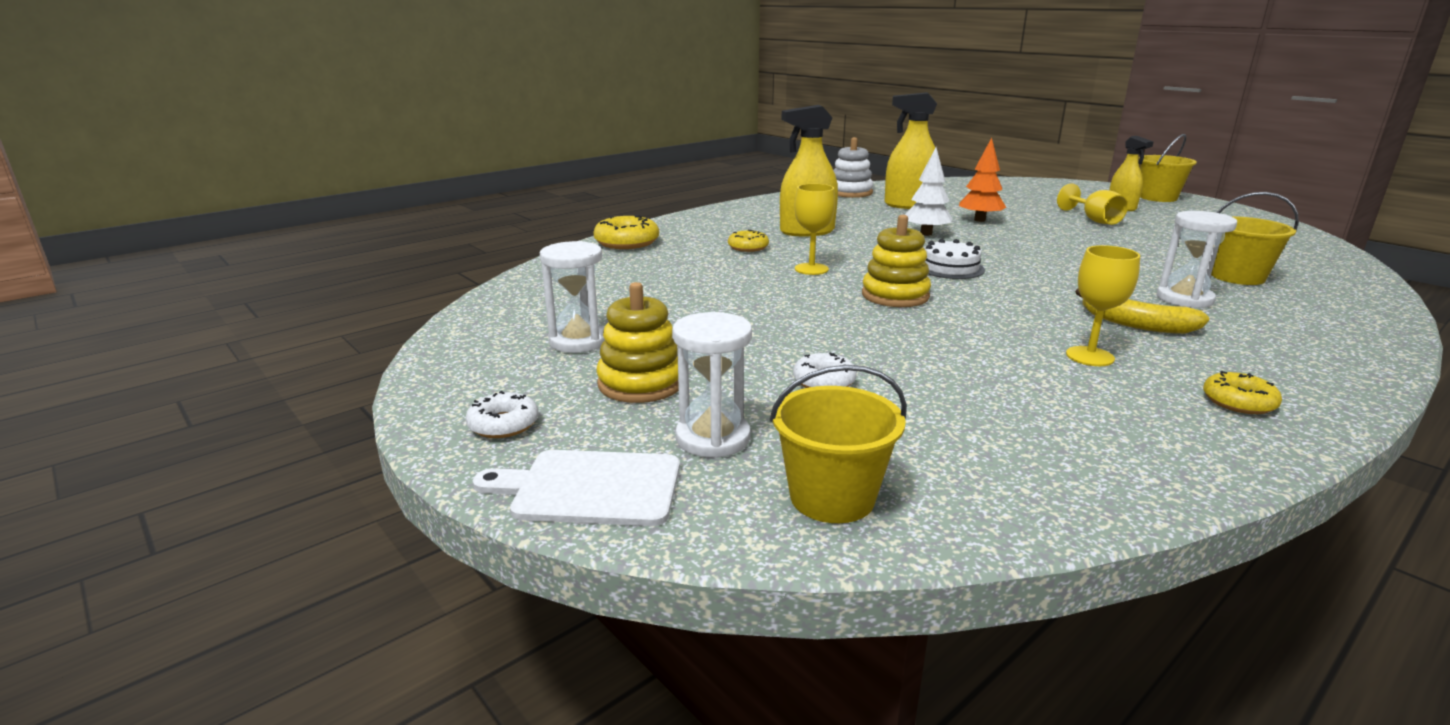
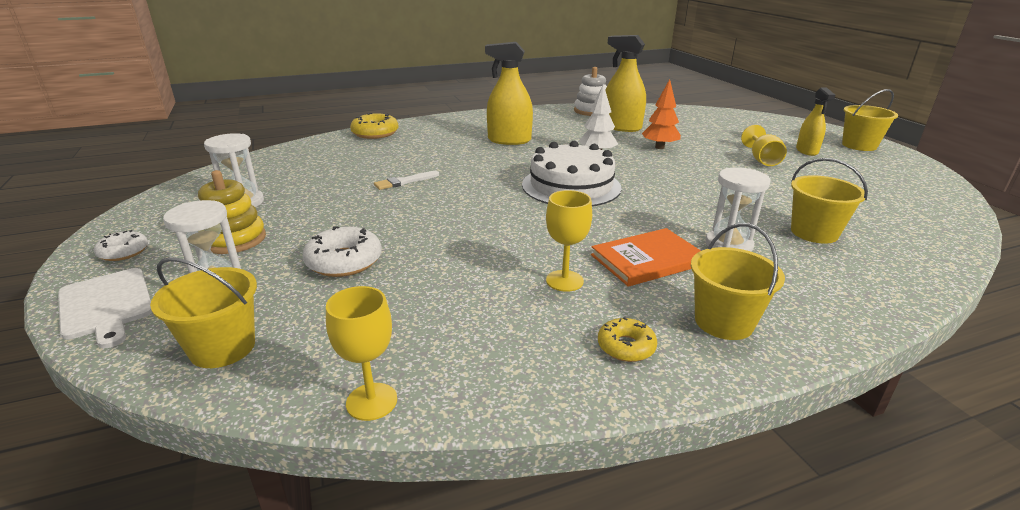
camera: 20 degrees right, 5 degrees up
(590, 488) = (106, 305): white cutting board -> white cutting board turned 150 degrees counterclockwise
(748, 247) = (448, 148): yellow donut -> none
(754, 289) = (404, 182): none -> white brush
(811, 269) = (466, 172): yellow goblet -> yellow goblet (371, 401)
(824, 381) = (344, 261): white donut -> white donut, size x1.62
(895, 295) = (494, 203): yellow stacking toy -> none
(950, 268) = (571, 186): white cake -> white cake, size x1.84
(1135, 324) = (648, 260): yellow banana -> orange book
(1284, 364) = (723, 322): none -> yellow bucket

